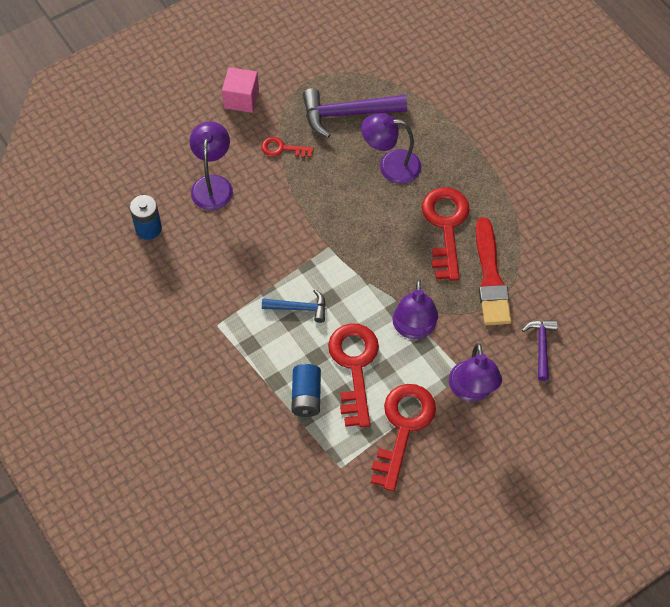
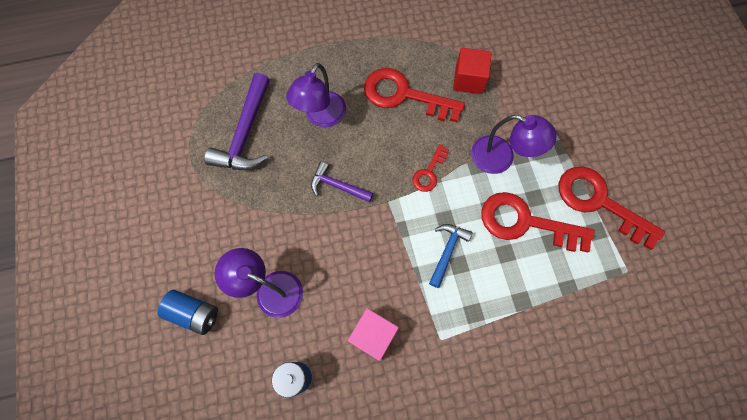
camera: 70 degrees left, 10 degrees up
(241, 99) = (178, 226): pink cube -> pink cube (373, 335)
(282, 149) = (258, 206): red key -> red key (429, 172)
(306, 396) = (546, 277): blue battery -> blue battery (194, 313)
(472, 391) = (576, 134): purple lamp -> none
(490, 277) = (468, 80): red brush -> red cube
(541, 346) = (547, 67): purple hammer -> purple hammer (337, 186)

